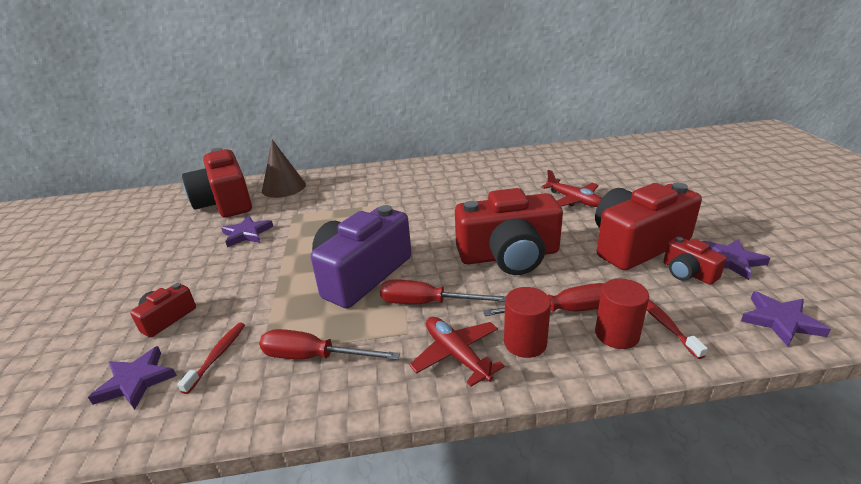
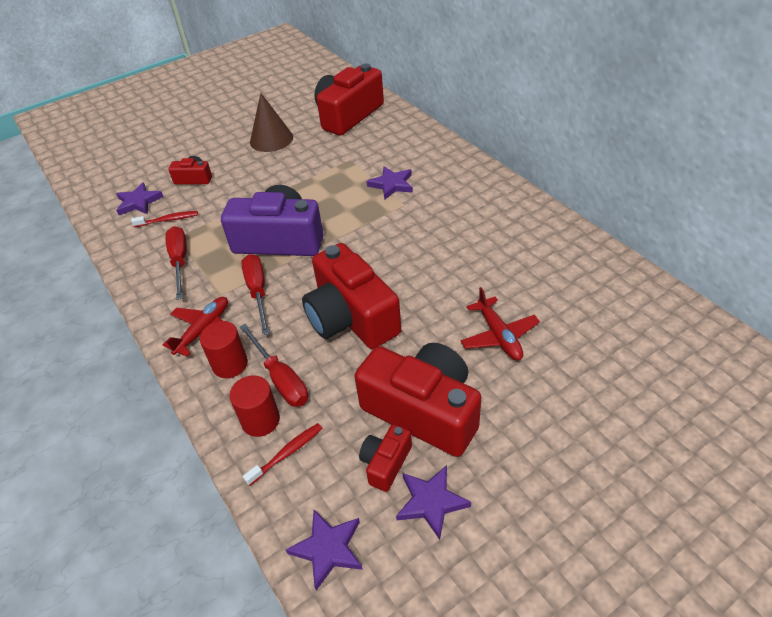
camera: 65 degrees right, 15 degrees up
(247, 234) = (307, 153): purple star -> purple star (391, 184)
(284, 187) = (393, 130): brown cone -> brown cone (271, 139)
(573, 200) = (499, 336): red plane -> red plane turned 45 degrees counterclockwise

